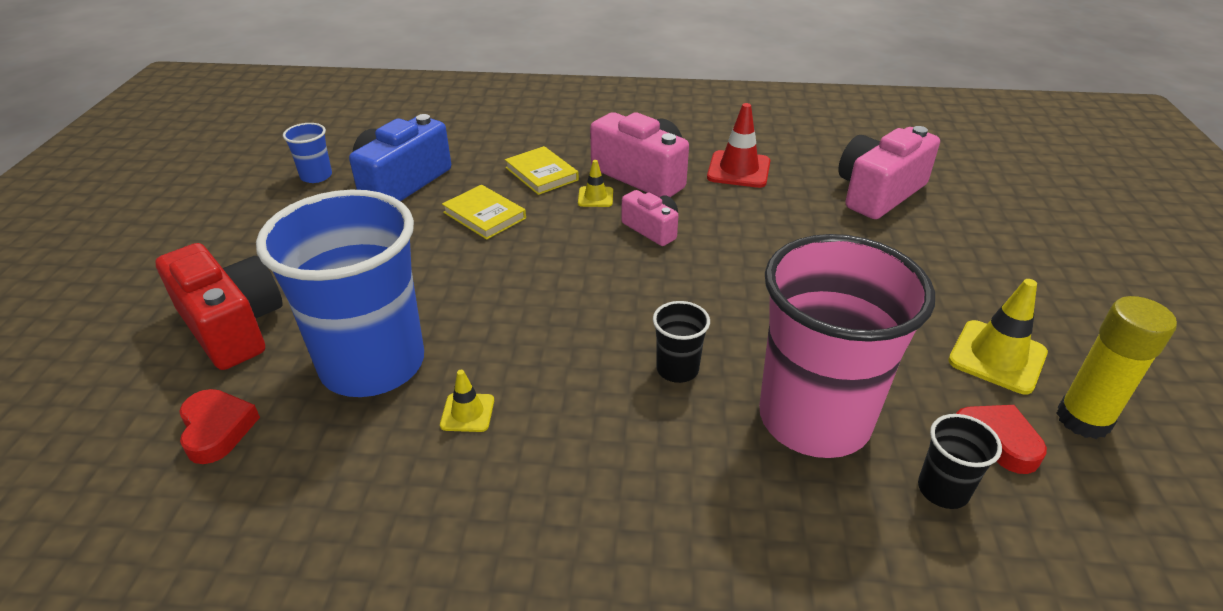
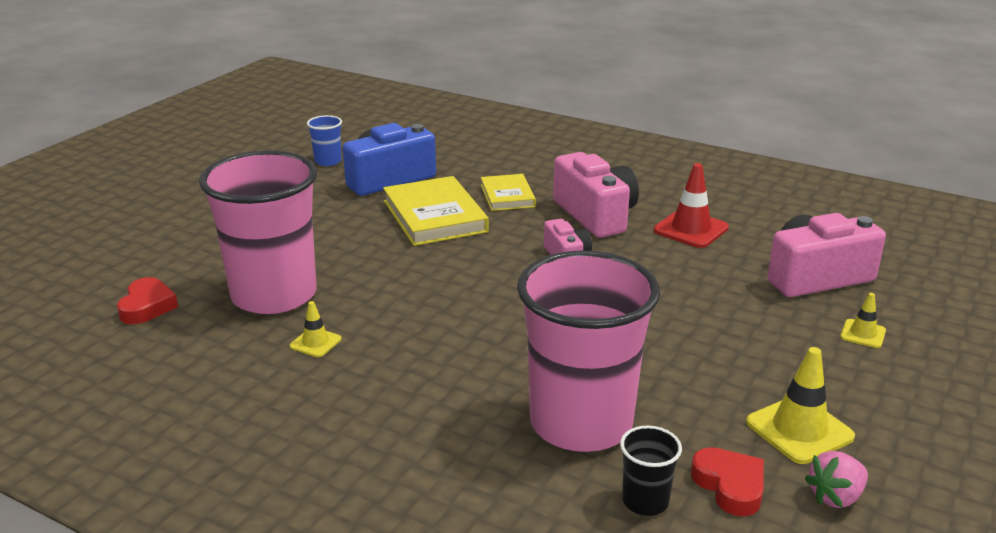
camera: 25 degrees right, 10 degrees down
(232, 326) = (199, 247): red camera -> none
(372, 364) = (274, 295): blue cup -> pink cup
(484, 215) = (434, 216): yellow book -> yellow book, size x1.66
(595, 197) = (538, 223): yellow traffic cone -> yellow traffic cone (863, 334)
(677, 369) = (497, 359): black cup -> none
(1083, 419) = (835, 497): yellow glue stick -> pink strawberry

